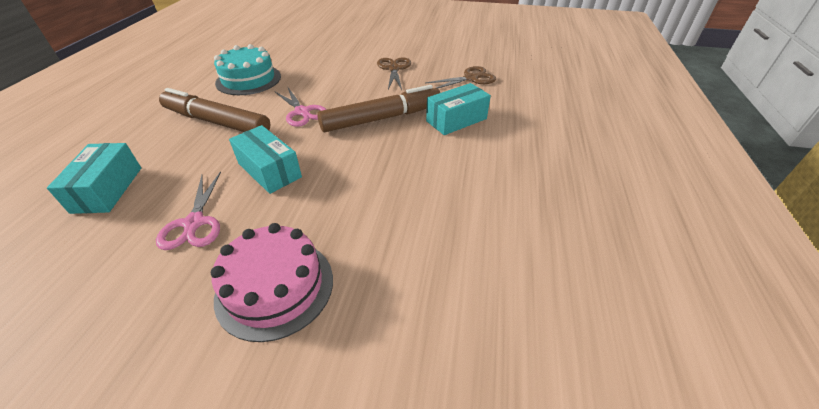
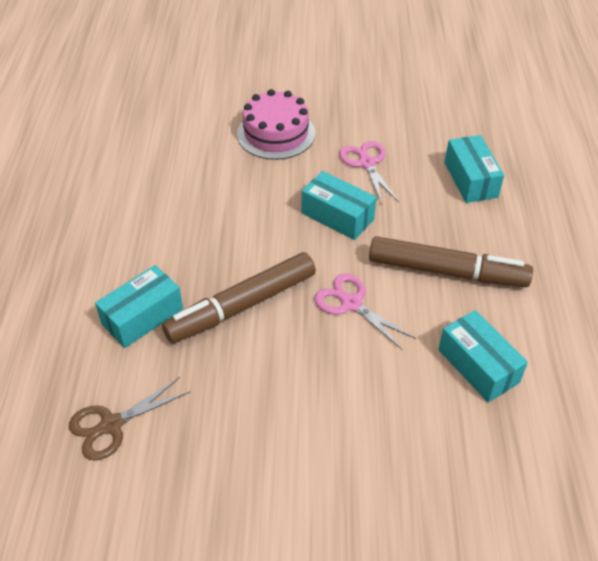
camera: 170 degrees right, 5 degrees up
(248, 79) = (478, 366): turquoise cake -> turquoise box
(394, 69) = (250, 436): brown scissors -> none

